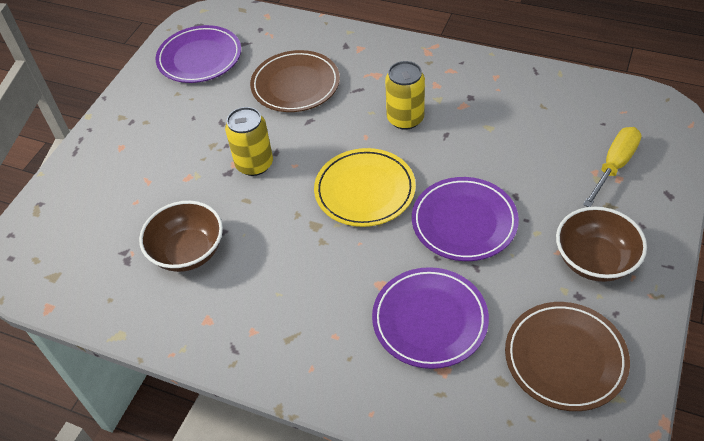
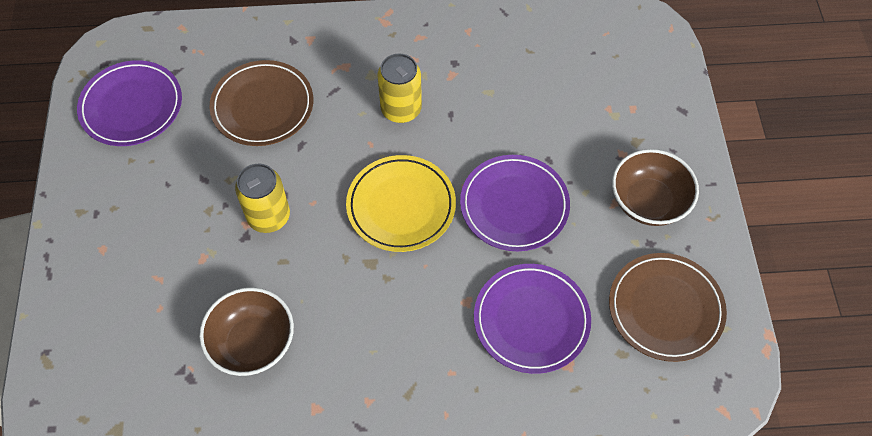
camera: 30 degrees left, 10 degrees up
(614, 166) = (623, 96): yellow screwdriver -> none

